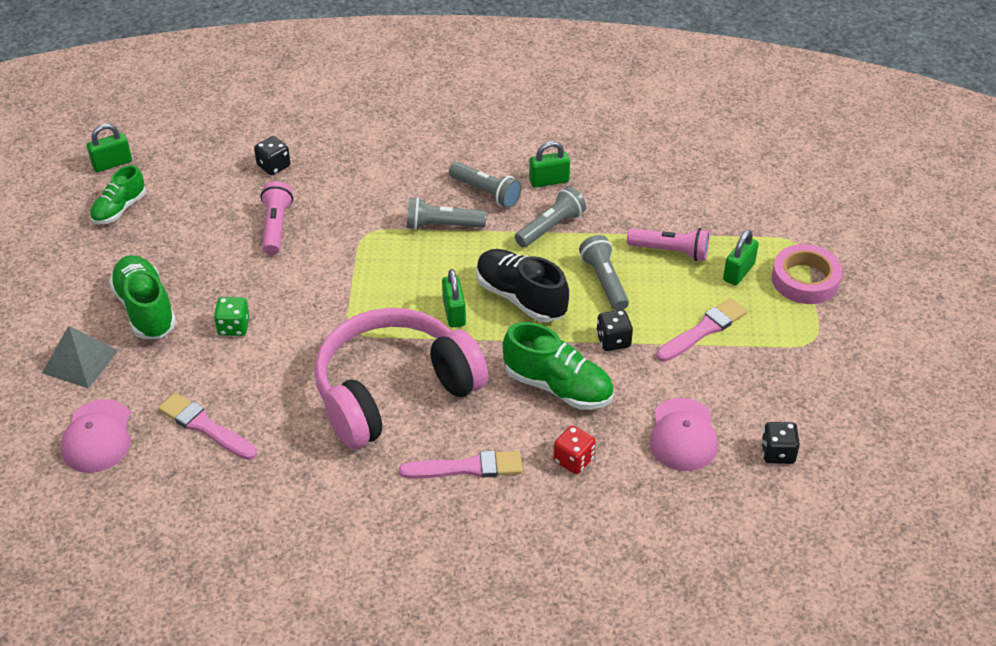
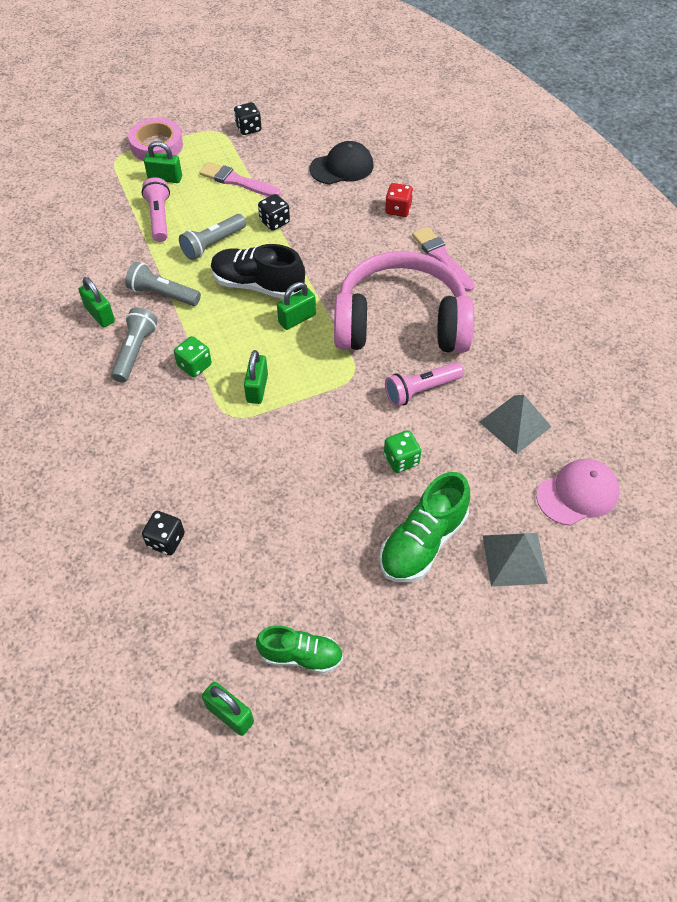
camera: 115 degrees left, 10 degrees up
(205, 427) = (515, 424): pink brush -> grey pyramid
(276, 227) = (257, 492): pink flashlight -> pink flashlight (421, 390)
(385, 258) = (257, 388): none -> green padlock
(394, 391) = (401, 323): pink headphones -> pink headphones turned 150 degrees clockwise
(442, 225) = (194, 365): grey flashlight -> green dice
(521, 298) = (257, 285): black shoe -> black shoe turned 90 degrees clockwise
(558, 387) = (338, 236): green shoe -> none
(683, 435) = (342, 167): pink cap -> black cap
(778, 453) = (329, 125): black dice -> black dice (248, 128)

